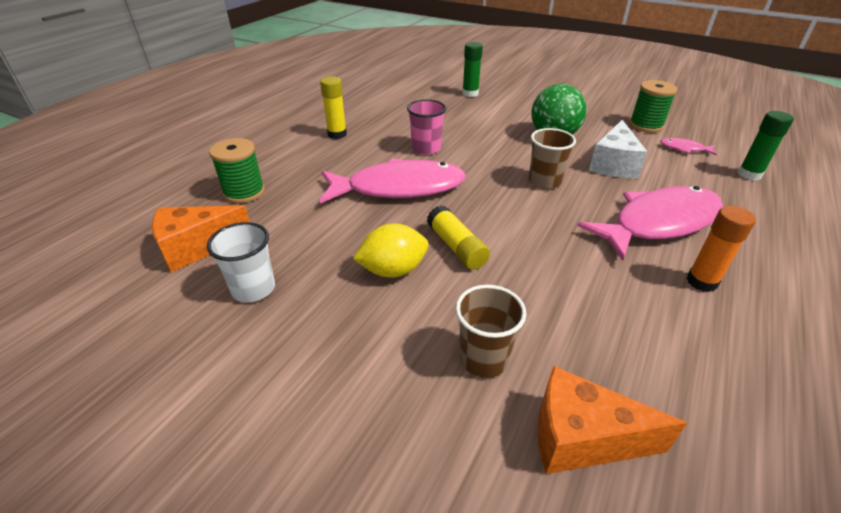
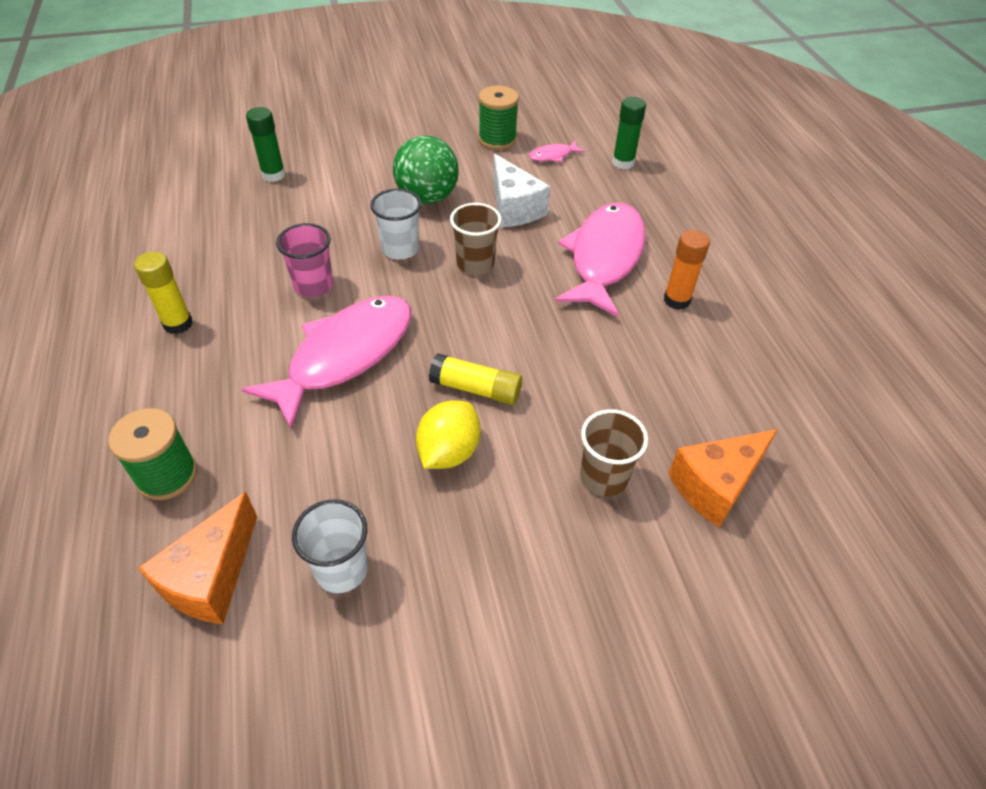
camera: 45 degrees left, 10 degrees up
(501, 153) = (400, 249): none -> white cup

